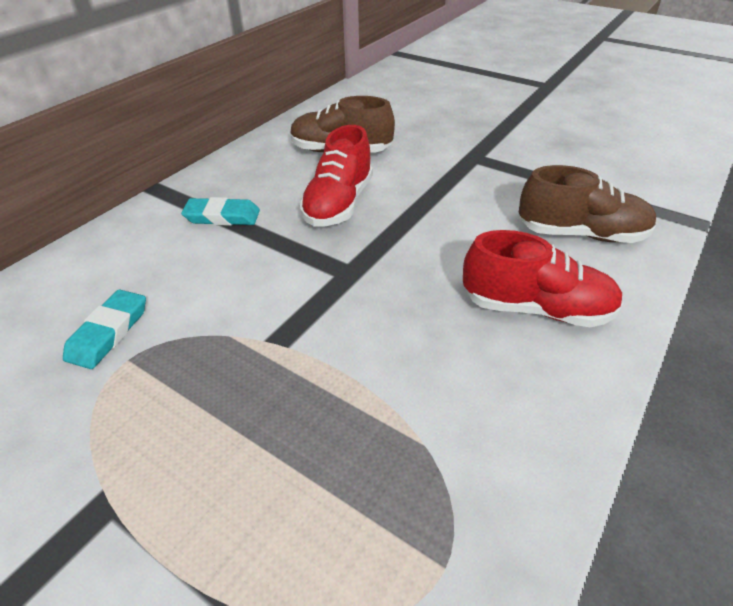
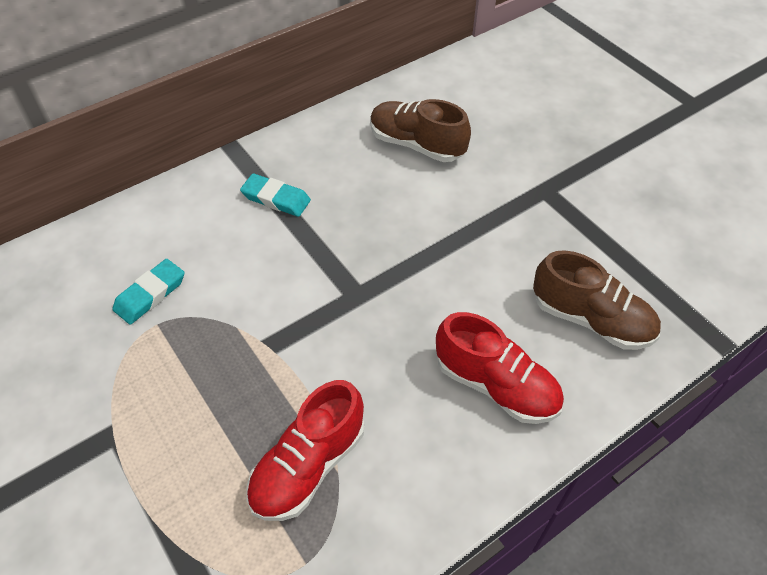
camera: 20 degrees right, 10 degrees up
(338, 204) = (383, 214): red shoe -> red shoe (308, 465)

